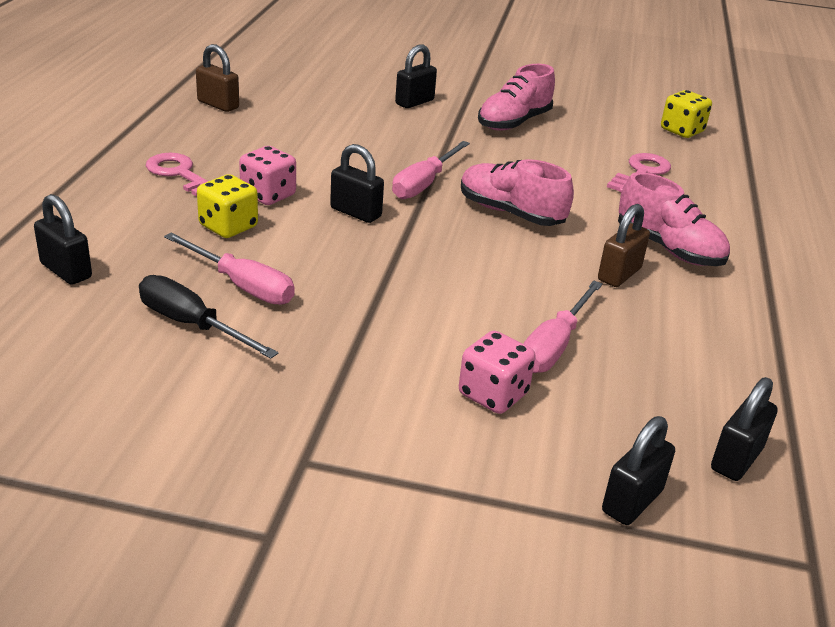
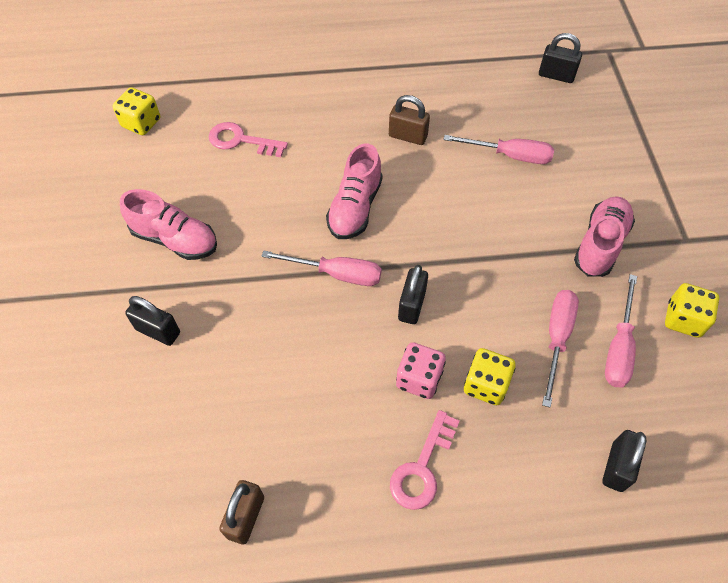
camera: 105 degrees left, 25 degrees up
(181, 394) = (683, 319): none -> yellow dice
(192, 324) = (618, 347): black screwdriver -> pink screwdriver
(493, 394) = (574, 174): pink dice -> none
(632, 501) = (614, 109): black padlock -> none
(668, 249) = (358, 115): pink shoe -> pink shoe (600, 244)

